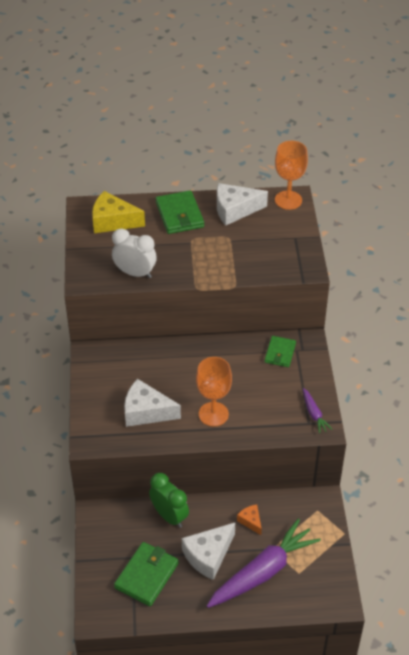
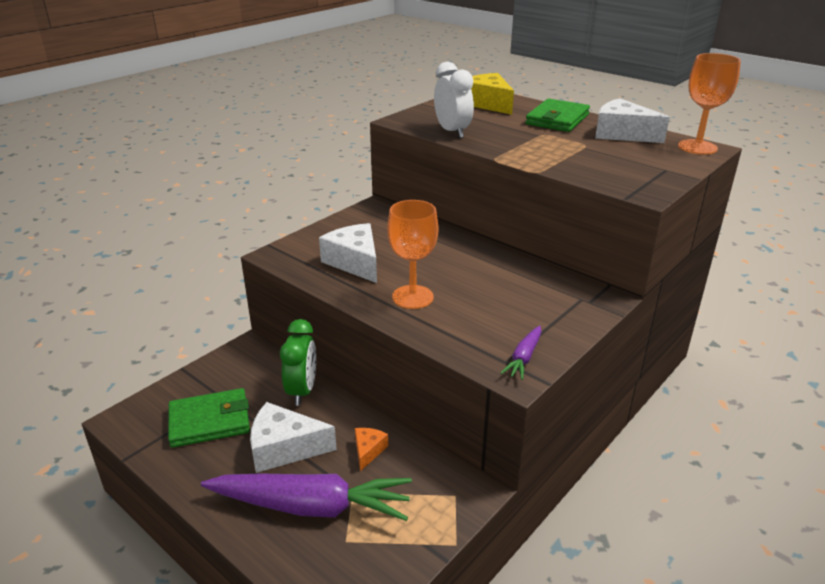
camera: 45 degrees right, 15 degrees down
(280, 353) = (558, 291): green wallet -> none

